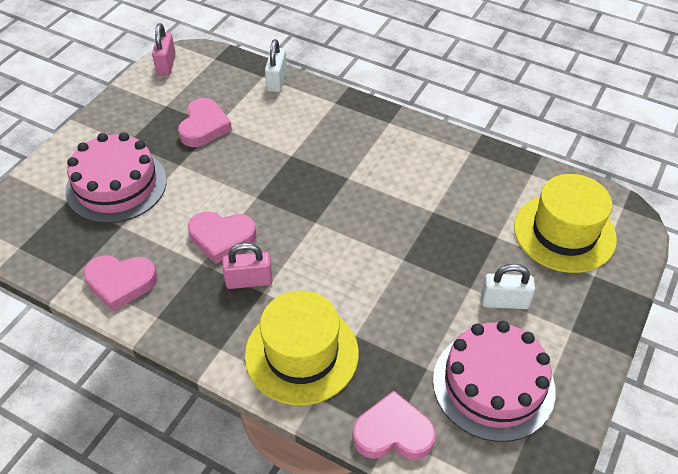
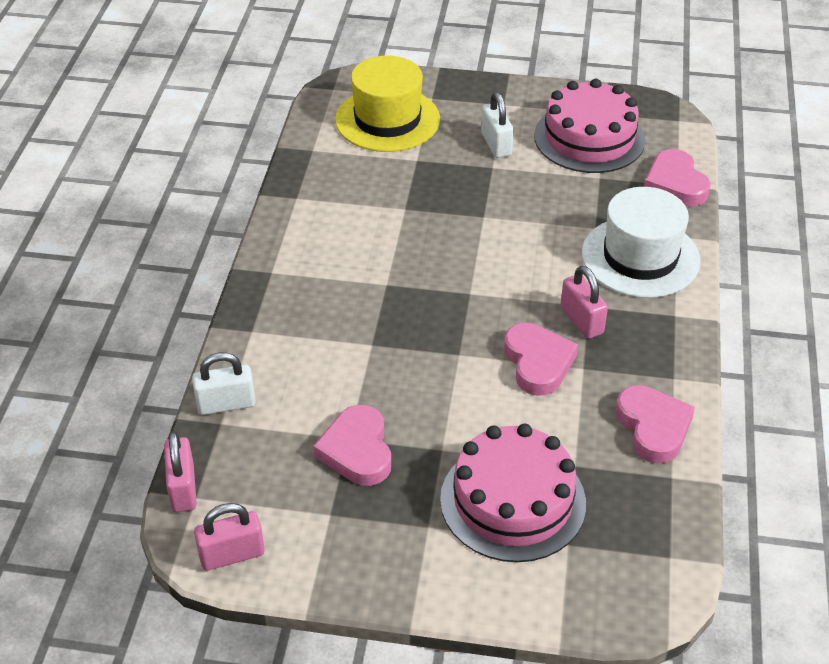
camera: 110 degrees left, 5 degrees down
(204, 126) = (357, 450): pink heart -> pink heart turned 90 degrees counterclockwise
(223, 55) = (183, 488): none -> pink padlock
(301, 354) = (640, 257): yellow hat -> white hat

